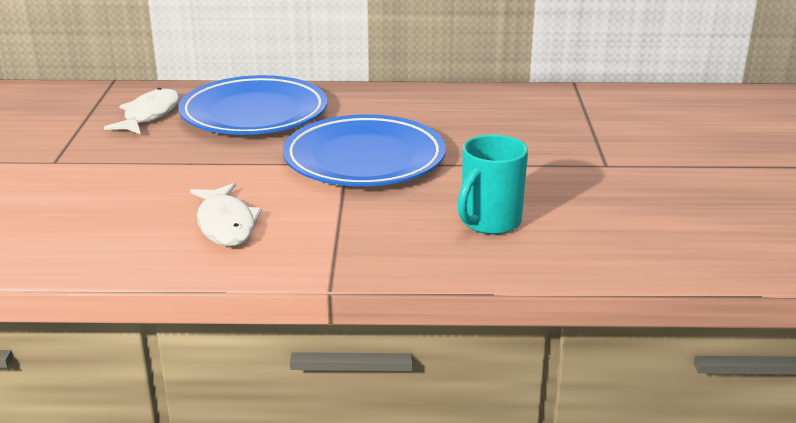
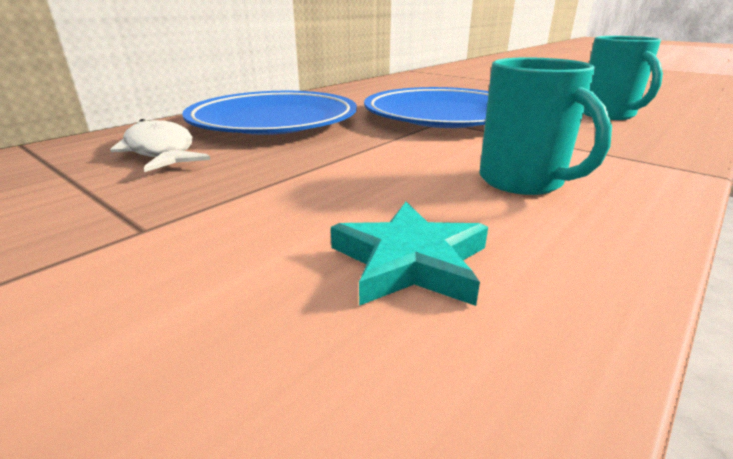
camera: 50 degrees left, 0 degrees up
(84, 223) = (410, 261): none -> turquoise star
(226, 224) = (523, 182): white fish -> turquoise mug

